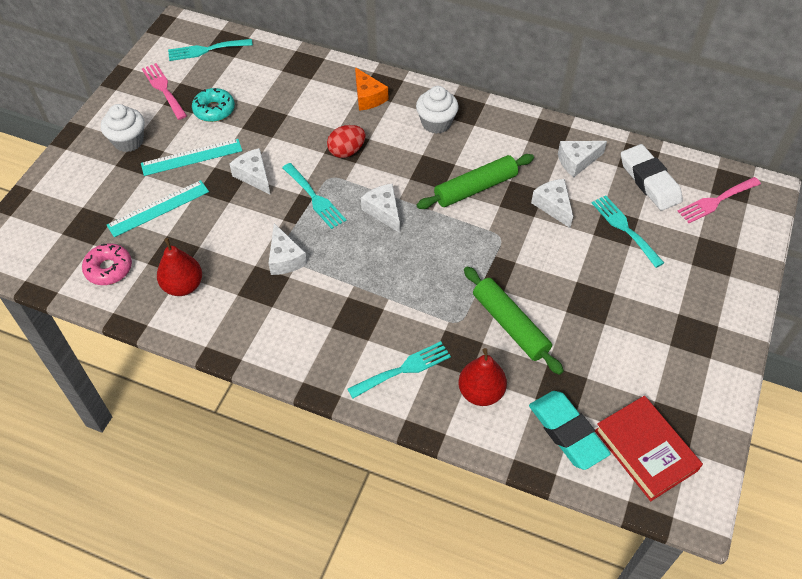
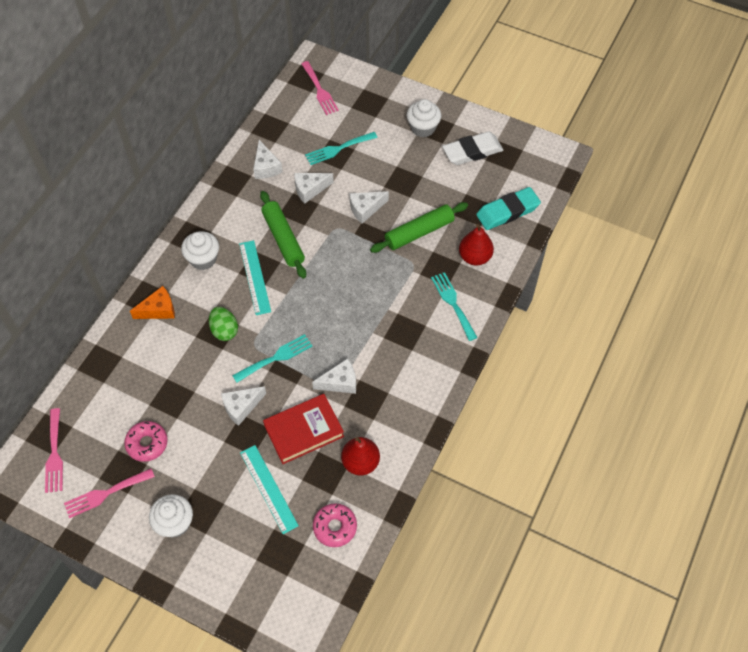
camera: 85 degrees left, 5 degrees up
(192, 157) = (208, 462): turquoise ruler -> turquoise ruler (254, 277)
(206, 50) = (54, 454): turquoise fork -> pink fork
(214, 110) = (147, 443): turquoise donut -> pink donut
(346, 151) = (224, 330): red egg -> green egg
(383, 211) = (298, 306): white cheese -> white cheese (365, 209)
(645, 450) = (521, 172): red book -> red book (304, 431)
(649, 181) = (294, 125): white eraser -> white eraser (472, 151)
(689, 319) = (423, 128): none -> white cupcake

